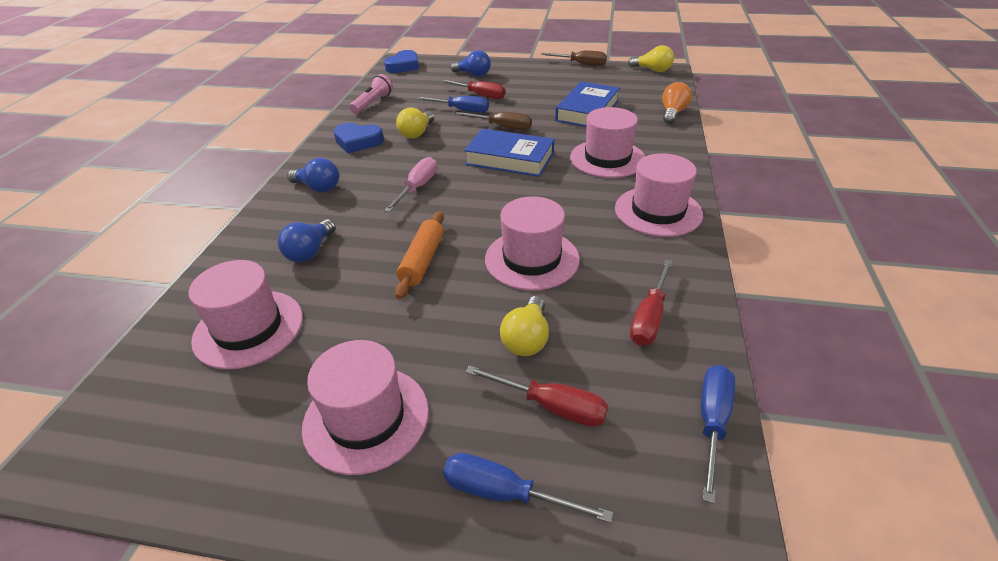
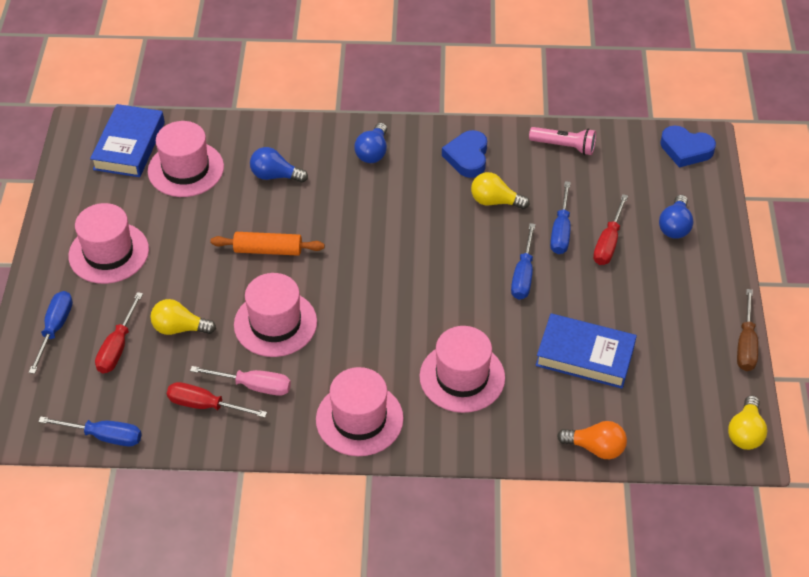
camera: 80 degrees right, 10 degrees up
(417, 187) = (381, 224): pink screwdriver -> pink screwdriver (253, 386)
(502, 127) = (523, 275): brown screwdriver -> blue screwdriver
(510, 159) = (449, 290): blue book -> blue book (129, 146)

